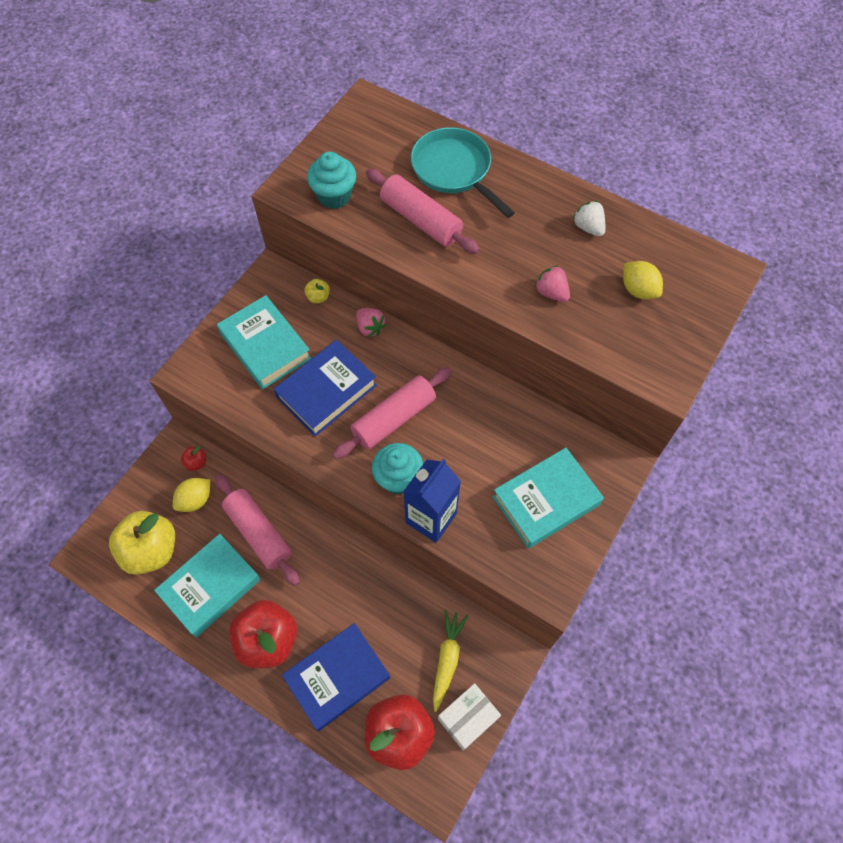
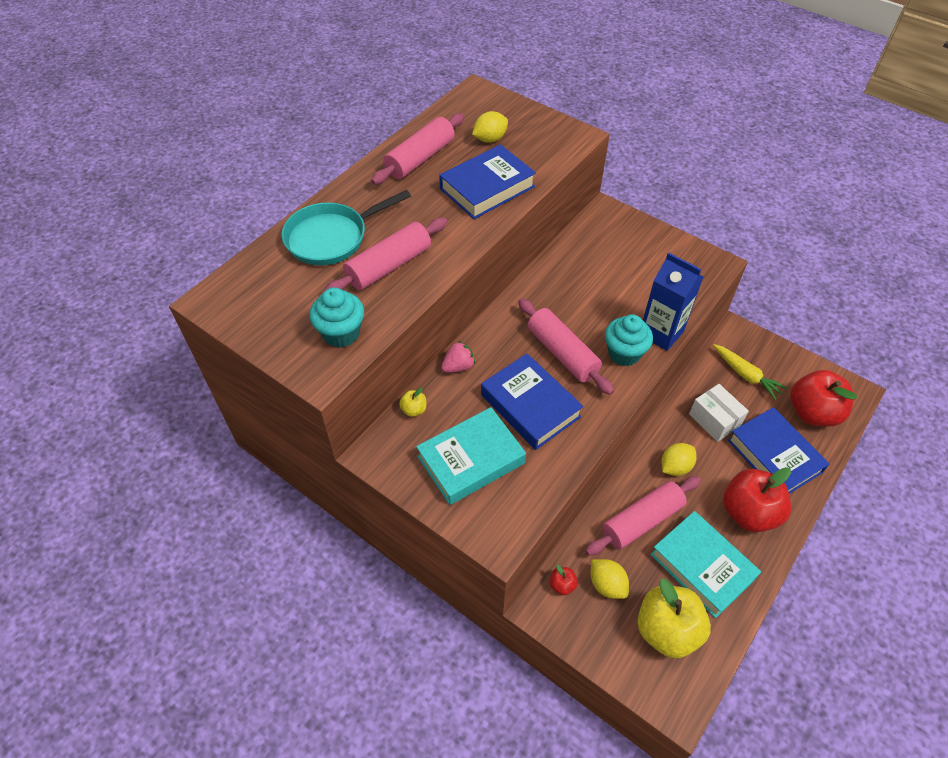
camera: 85 degrees left, 10 degrees down
(320, 569) = (675, 467): none -> yellow lemon
(447, 659) = (746, 375): yellow carrot -> yellow carrot turned 150 degrees counterclockwise
(468, 718) = (791, 365): white box -> white box (714, 420)
(546, 501) = (641, 258): turquoise book -> none
(551, 292) = (487, 188): pink strawberry -> blue book
(588, 227) = (420, 158): white strawberry -> pink rolling pin

